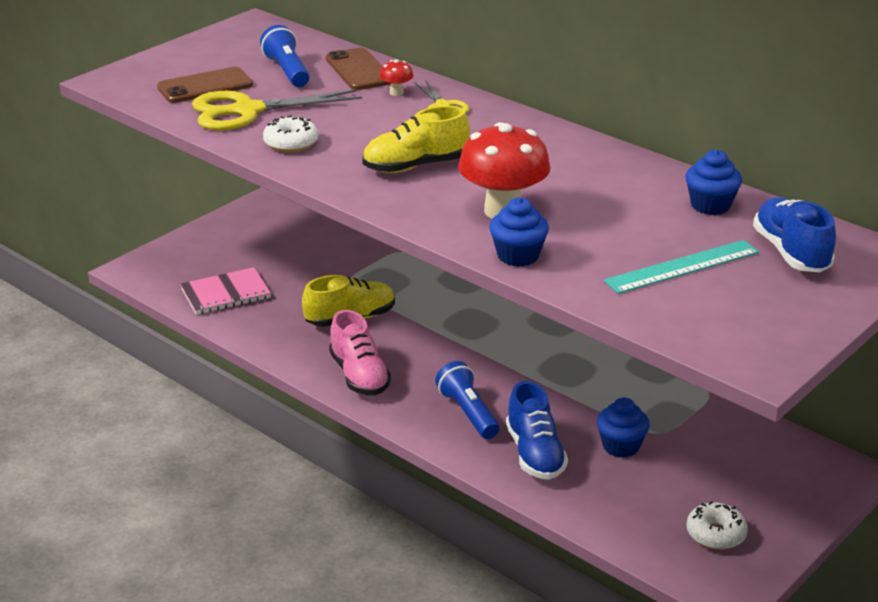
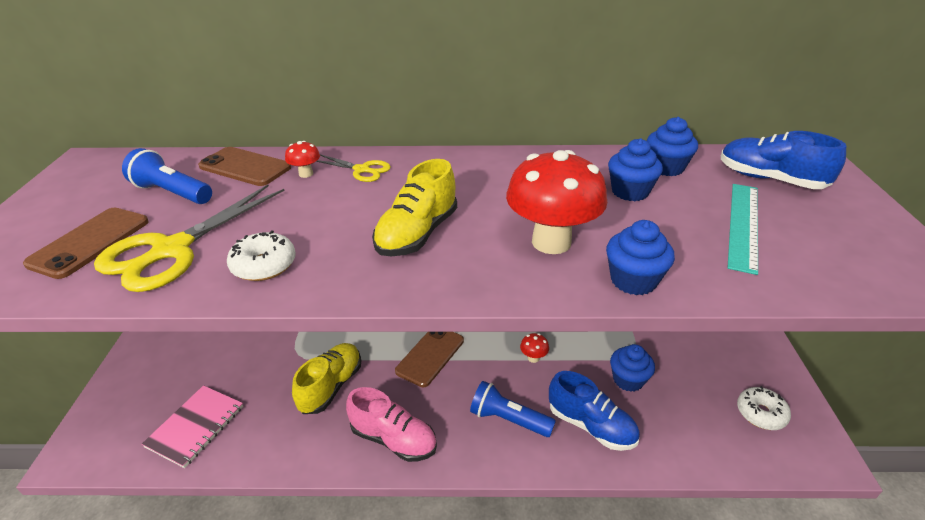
camera: 40 degrees left, 5 degrees up
(459, 338) = (430, 356): none -> brown phone
(552, 386) = (533, 358): none -> red mushroom
(635, 208) = (630, 192): none -> blue cupcake

